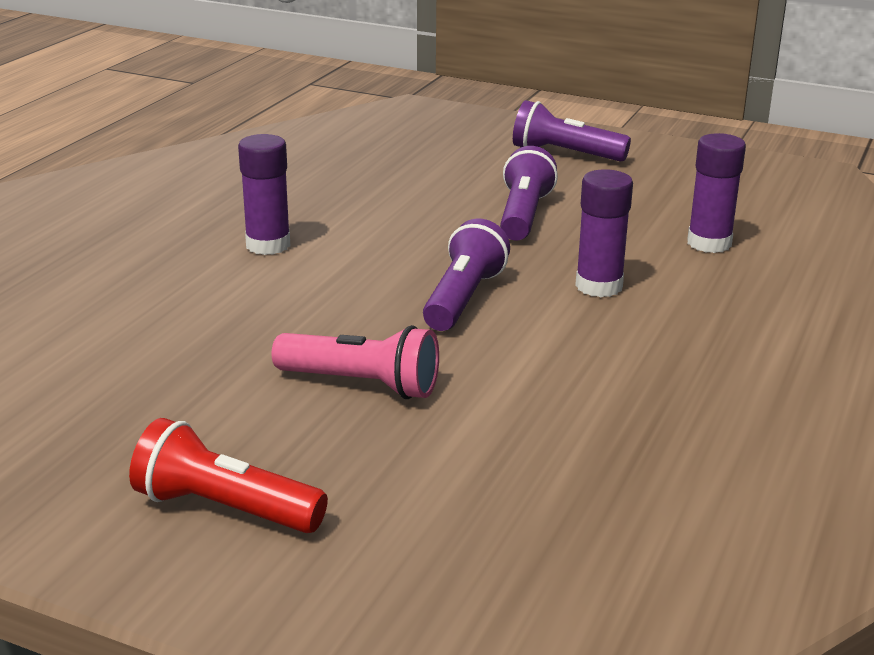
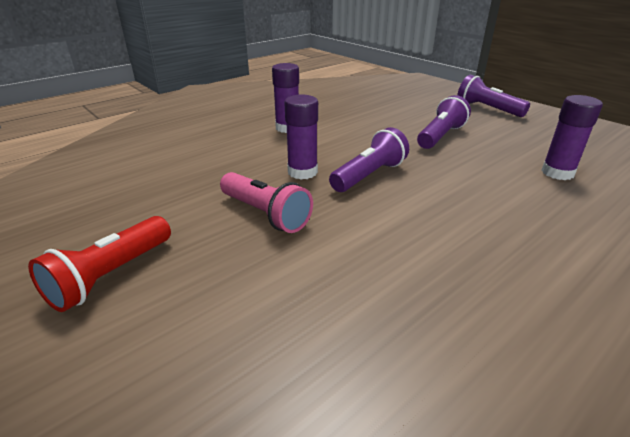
camera: 25 degrees right, 5 degrees up
(225, 508) = (111, 275): red flashlight -> red flashlight turned 105 degrees counterclockwise
(599, 286) = (462, 185): purple glue stick -> purple glue stick (302, 172)

